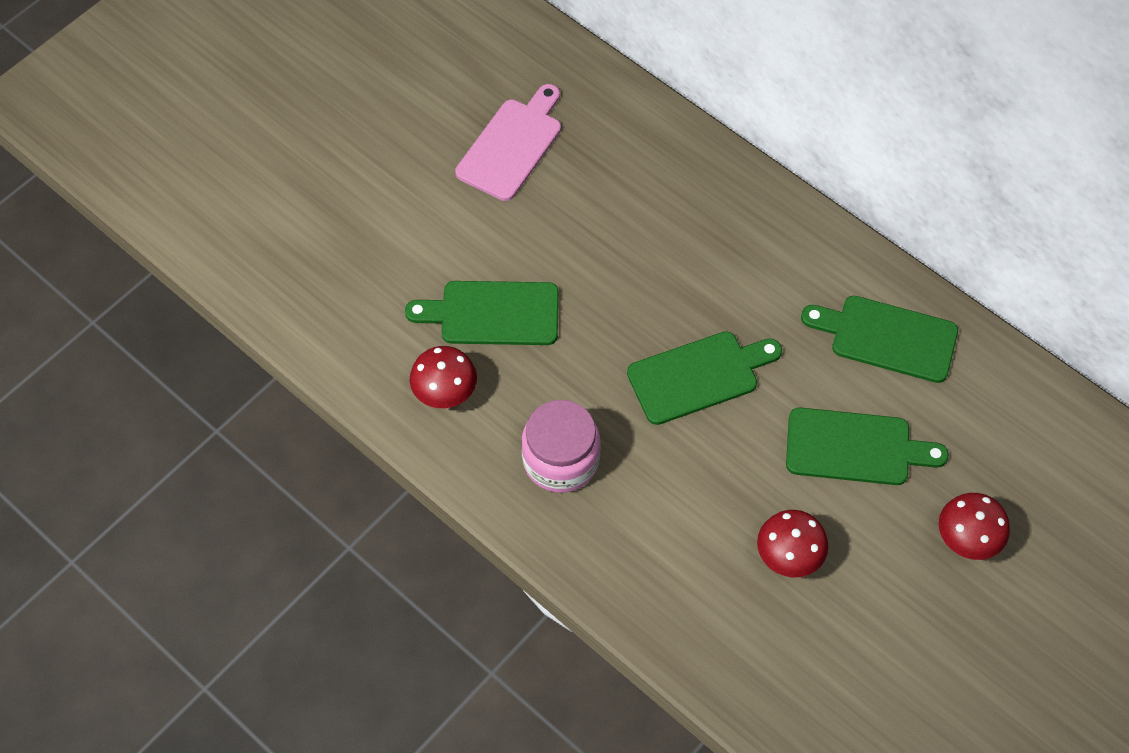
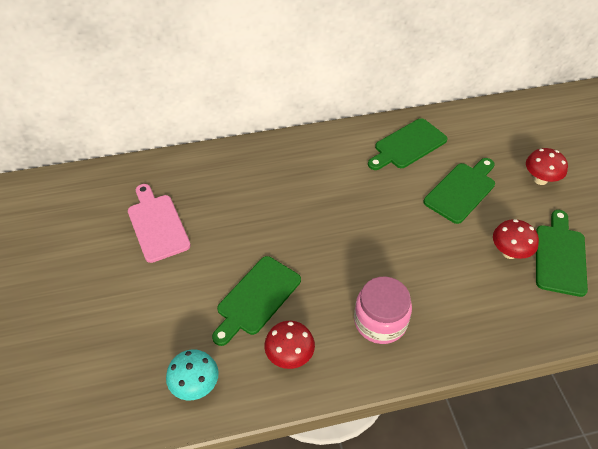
camera: 55 degrees left, 10 degrees down
(345, 326) = (195, 385): none -> turquoise mushroom
(698, 376) = (373, 228): green cutting board -> green cutting board (560, 256)

